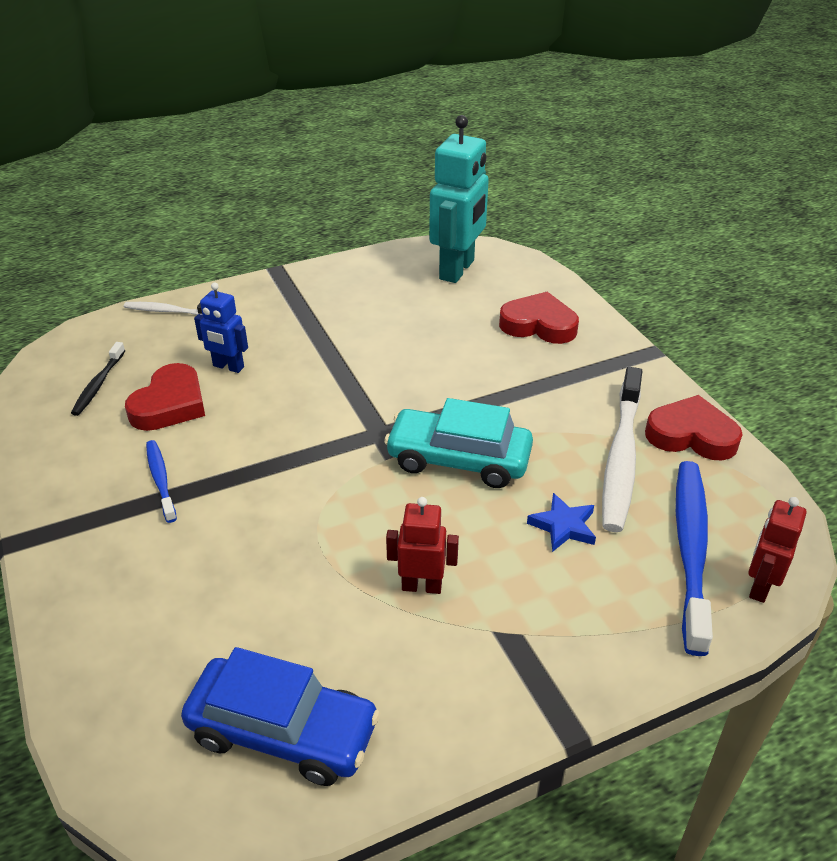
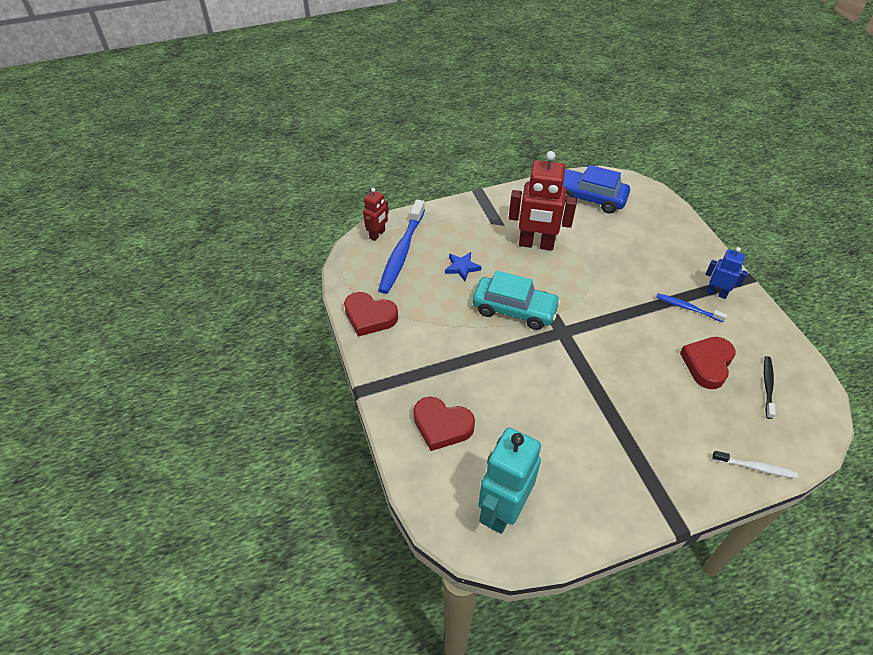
camera: 175 degrees left, 10 degrees up
(160, 480) = (687, 308): blue toothbrush -> blue toothbrush turned 135 degrees clockwise
(228, 367) = (680, 397): blue robot -> blue robot (716, 293)
(421, 586) = (536, 244): red robot -> red robot, size x1.86
(621, 457) = (418, 304): white toothbrush -> none

